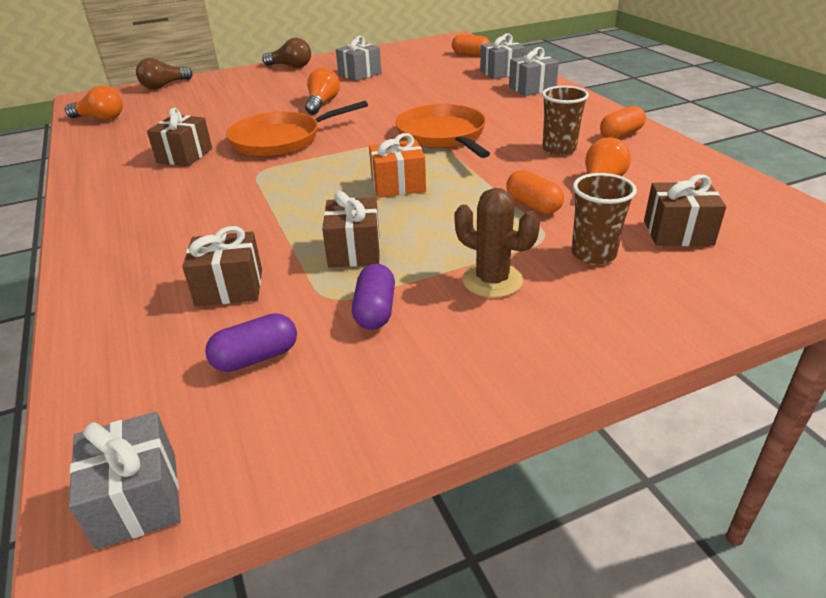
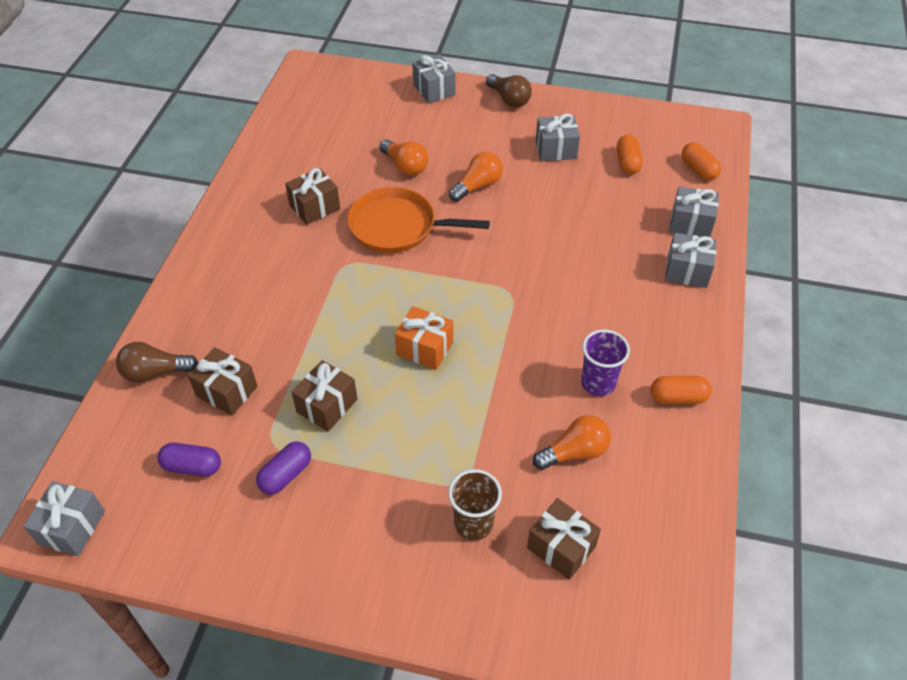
camera: 35 degrees right, 15 degrees up
(100, 118) = (297, 110): orange light bulb -> orange light bulb (405, 166)
(164, 86) = (379, 79): brown light bulb -> brown light bulb (155, 372)
(221, 78) = (434, 90): none -> grey gift
(443, 135) = (526, 300): orange pan -> none
(492, 280) = (380, 499): brown cactus -> none
(533, 205) = (494, 440): orange capsule -> orange capsule (627, 162)
(559, 149) = (598, 383): brown cup -> purple cup

